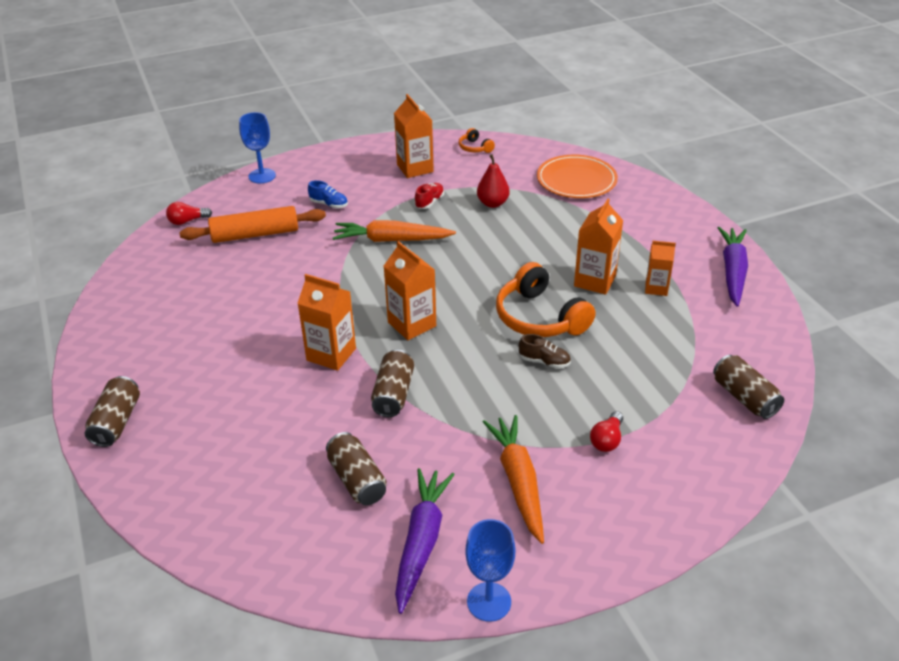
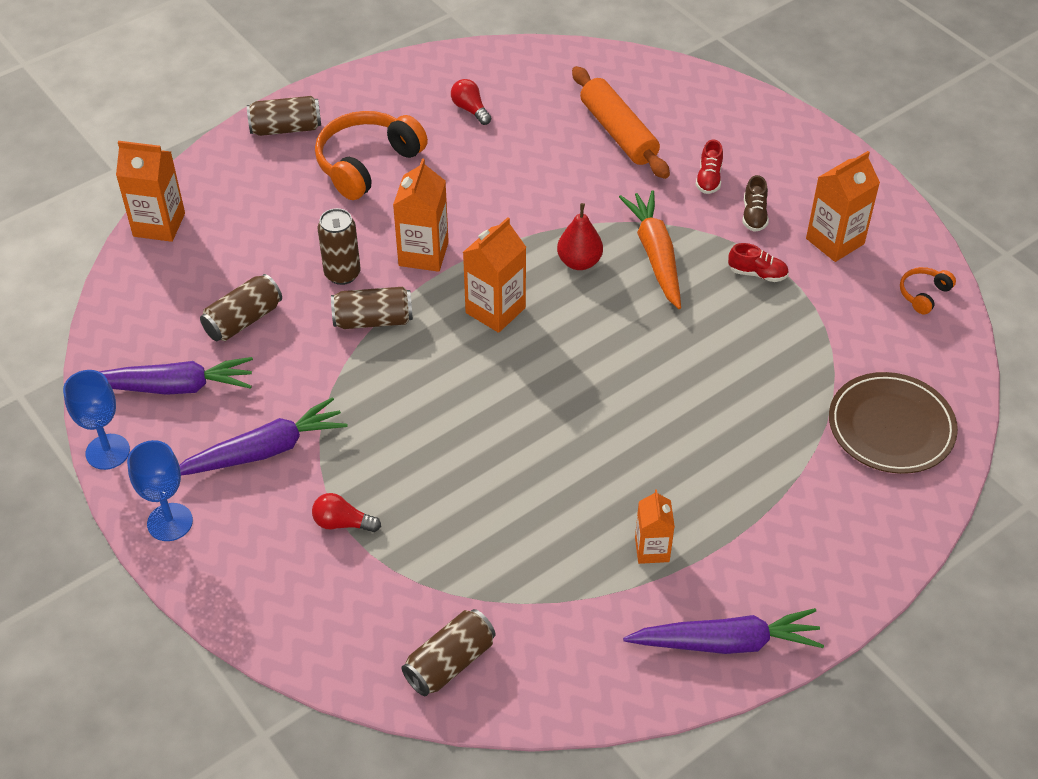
camera: 75 degrees right, 10 degrees up
(187, 221) = (621, 70): red light bulb -> red light bulb (470, 109)
(262, 176) = (744, 102): blue goblet -> blue goblet (170, 522)
(329, 204) = (709, 179): blue shoe -> red shoe
(330, 406) = (342, 274): none -> brown can
(492, 203) = (784, 340): red pear -> red pear (579, 262)
(518, 482) = (264, 451): orange carrot -> purple carrot
(540, 317) = (546, 429): orange headphones -> orange headphones (367, 164)
(544, 361) = (463, 446): brown shoe -> brown shoe (754, 215)
(576, 180) = (891, 427): orange plate -> brown plate
(595, 281) = (643, 478): orange carton -> orange carton (159, 225)

